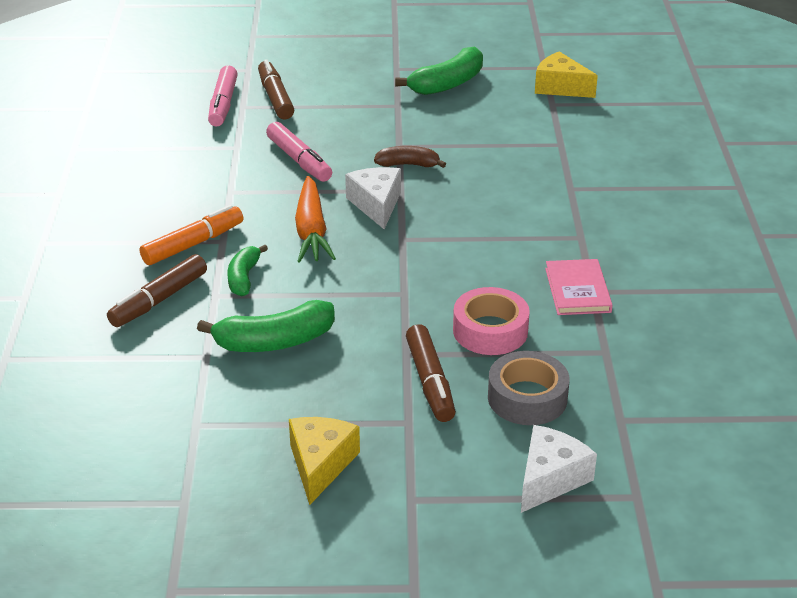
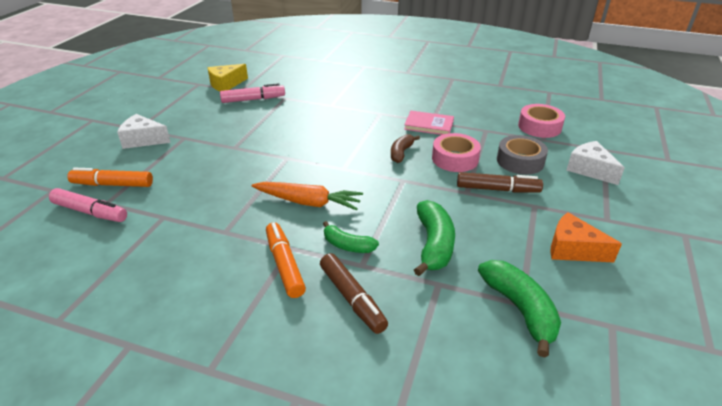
camera: 70 degrees left, 0 degrees up
(275, 98) = (112, 184): brown marker -> orange marker
(299, 160) = (213, 190): pink marker -> pink marker (253, 99)
(320, 464) = (573, 249): yellow cheese -> orange cheese
(376, 205) = (297, 170): white cheese -> white cheese (143, 140)
(408, 165) = (260, 148): brown banana -> brown banana (401, 153)
(447, 84) = (179, 115): green banana -> green banana (519, 309)
(665, 412) = (539, 127): none -> pink tape

